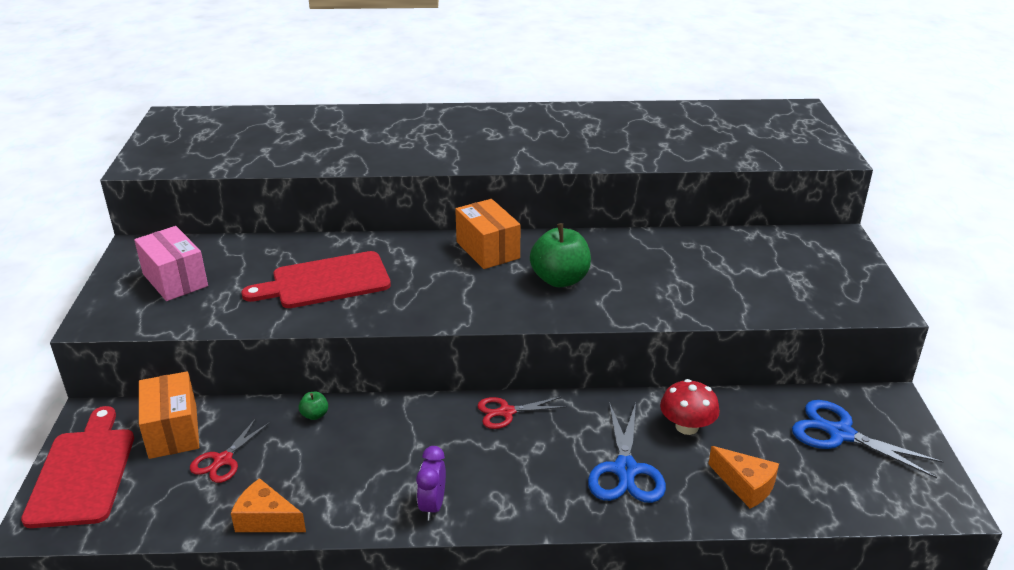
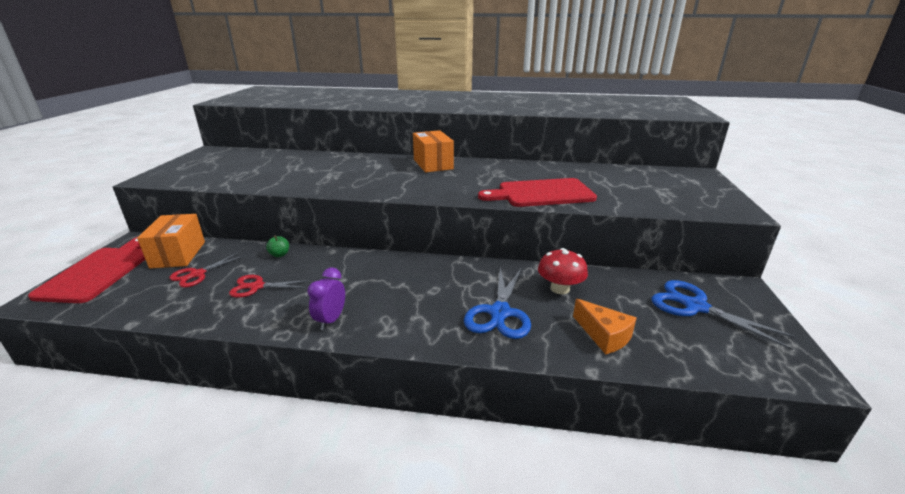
camera: 10 degrees right, 5 degrees down
(175, 280) = (219, 165): pink box -> none
(266, 519) = (199, 315): orange cheese -> none
(326, 281) = (314, 171): red cutting board -> red cutting board (542, 193)
(506, 412) = (419, 266): red scissors -> red scissors (257, 287)
(560, 279) = (477, 180): green apple -> none

